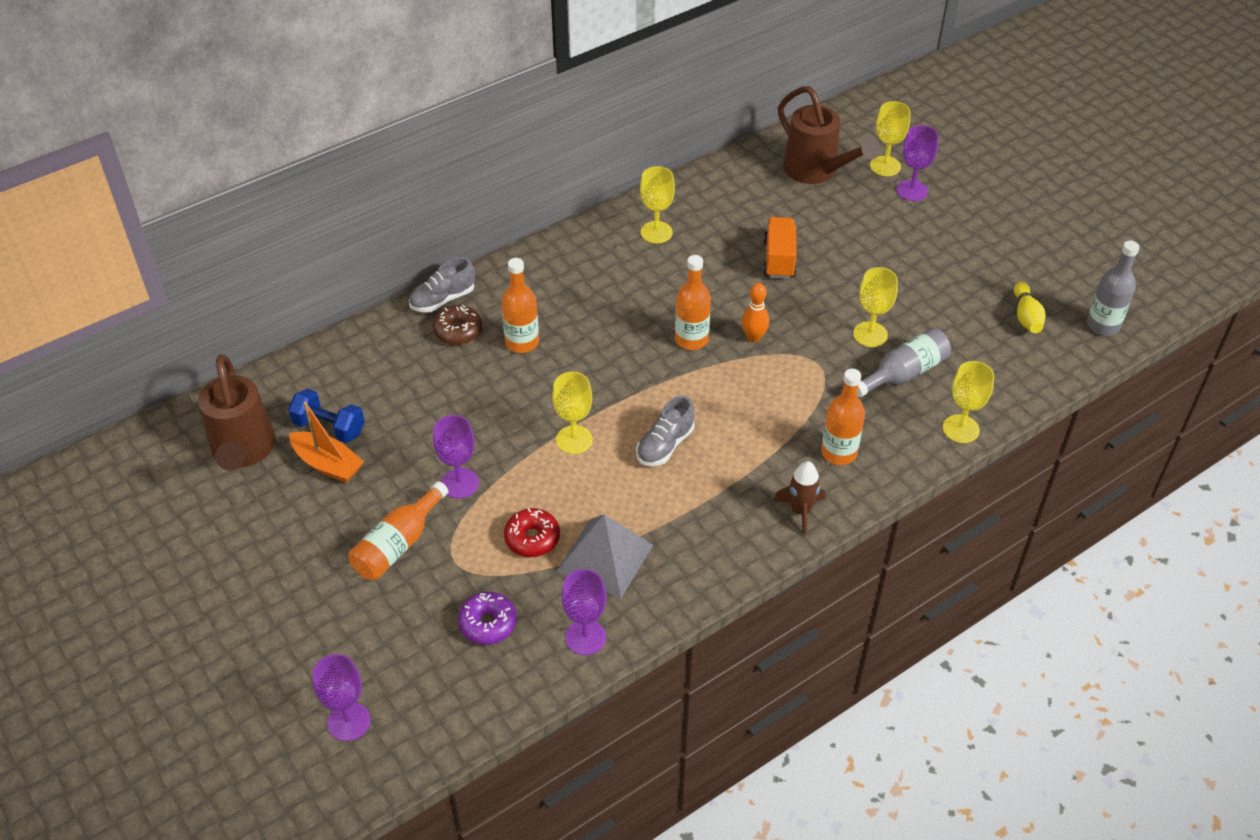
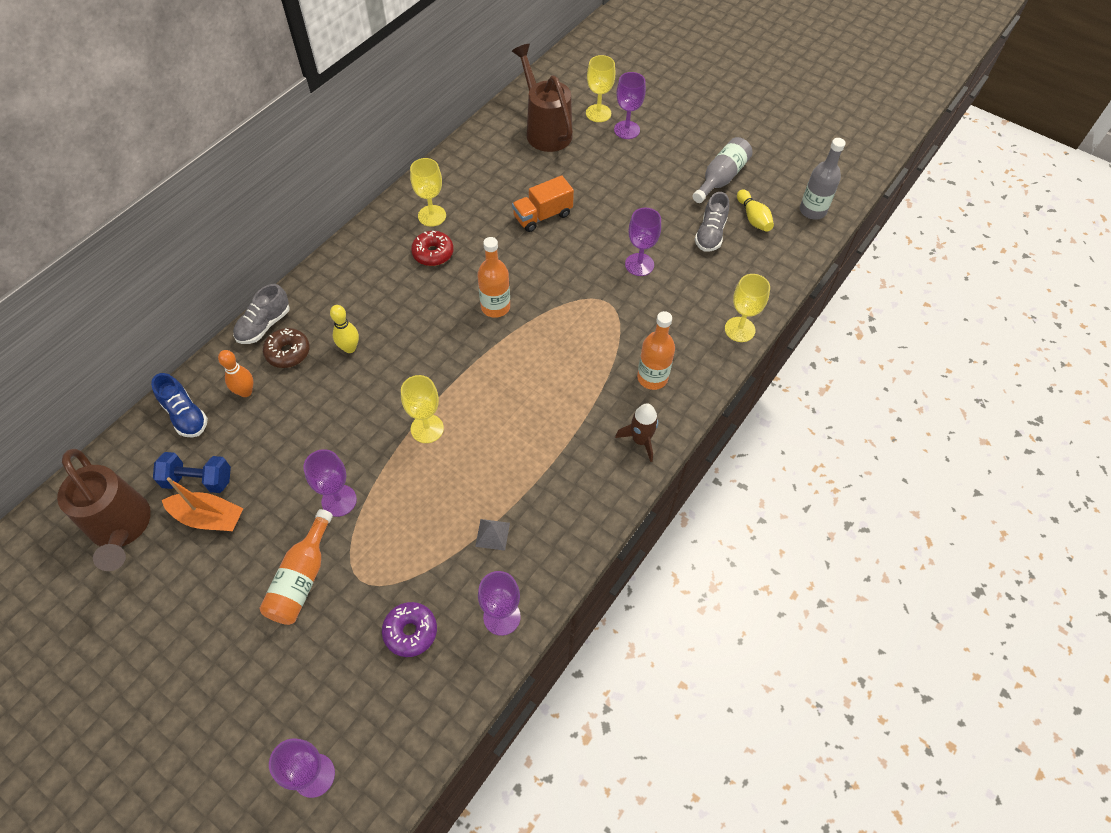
camera: 20 degrees left, 10 degrees up
(337, 365) = (185, 415): none -> blue shoe
(522, 342) = (349, 348): orange bottle -> yellow bowling pin
(532, 538) = (422, 535): red donut -> red donut (433, 253)
(605, 558) = (492, 534): grey pyramid -> grey pyramid, size x0.46
(665, 445) = (507, 411): grey shoe -> grey shoe (710, 234)
(753, 337) = (546, 291): orange bowling pin -> orange bowling pin (245, 392)
(779, 259) = (542, 216): orange truck -> orange truck turned 105 degrees counterclockwise
(816, 171) = (545, 130): brown watering can -> brown watering can turned 150 degrees counterclockwise
(870, 334) = (639, 264): yellow goblet -> purple goblet
(903, 373) = (678, 292): grey bottle -> grey bottle (721, 178)

